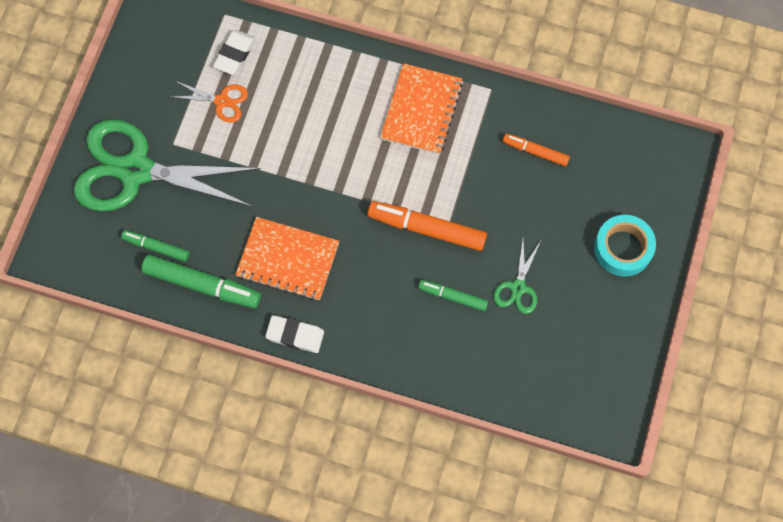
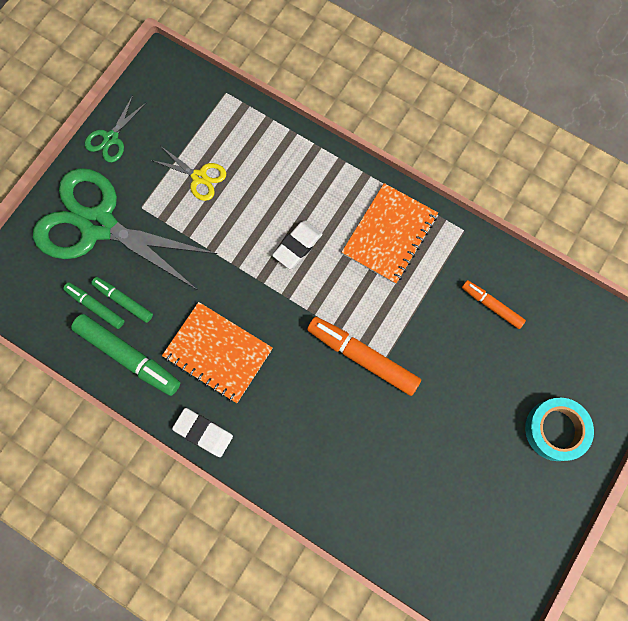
camera: 15 degrees right, 5 degrees up
(221, 101) = (199, 177): orange scissors -> yellow scissors
(234, 54) = (224, 134): white eraser -> white eraser (297, 246)
(453, 297) = (370, 435): green marker -> green marker (123, 301)
(518, 287) = (438, 443): green scissors -> green scissors (111, 138)

